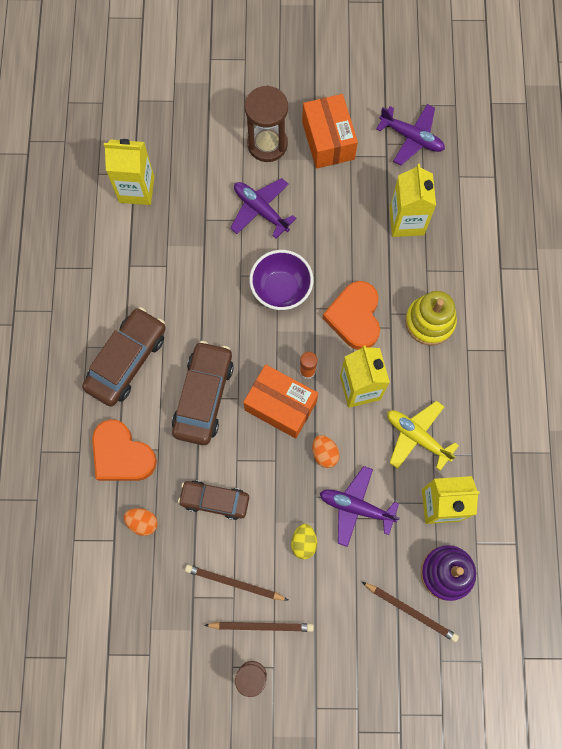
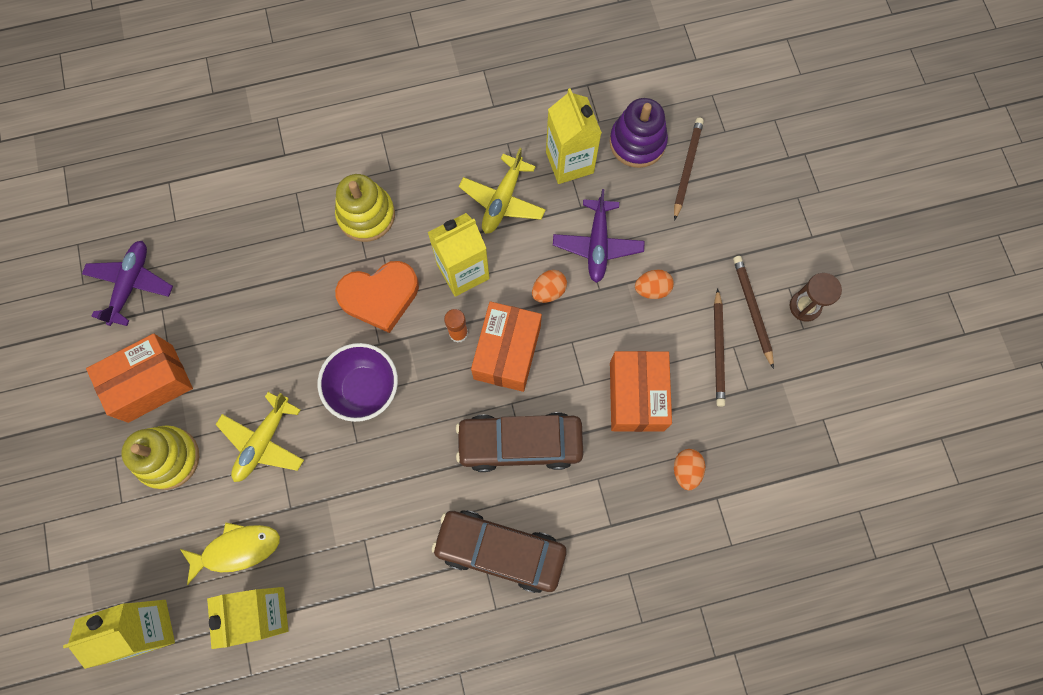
camera: 105 degrees left, 0 degrees up
(122, 455) = (616, 520): orange heart -> none
(187, 179) = (237, 549): none -> yellow fish
(215, 500) = (636, 396): brown car -> orange box
(260, 210) = (263, 441): purple plane -> yellow plane
(267, 144) = (168, 458): brown hourglass -> yellow stacking toy
(303, 542) = (652, 289): yellow egg -> orange egg
(406, 221) = (245, 266): yellow carton -> yellow carton (149, 628)

